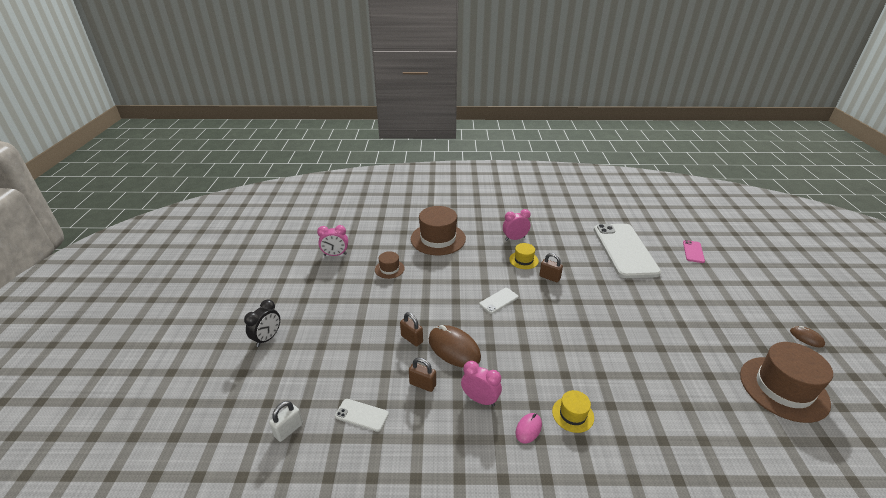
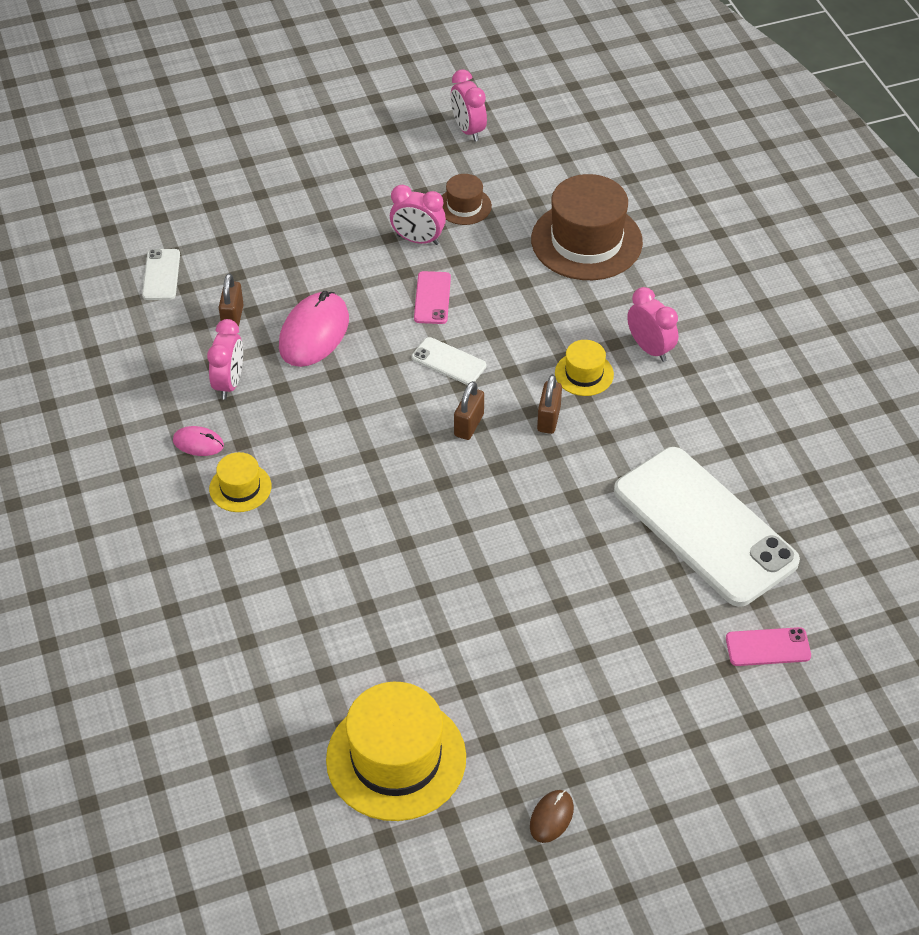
camera: 70 degrees right, 15 degrees up
(267, 338) = (252, 136): black clock -> none
(288, 430) = (117, 219): white padlock -> none
(403, 290) = (418, 240): none -> pink clock
(412, 339) = (314, 281): brown padlock -> brown padlock (469, 425)
(450, 295) = (432, 298): none -> pink phone
(454, 348) = (314, 333): brown mouse -> pink mouse
(624, 250) = (705, 526): white phone -> white phone turned 75 degrees clockwise
(783, 388) = (396, 758): brown hat -> yellow hat

